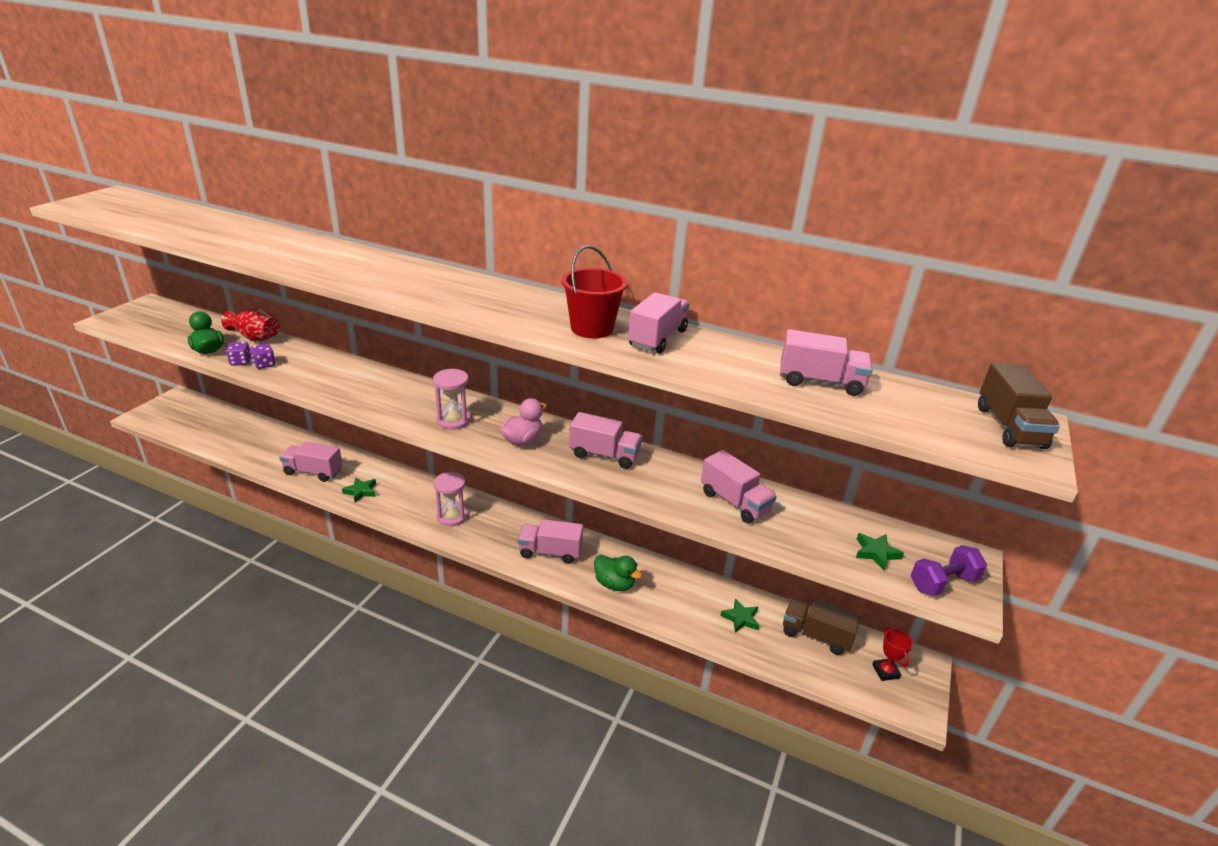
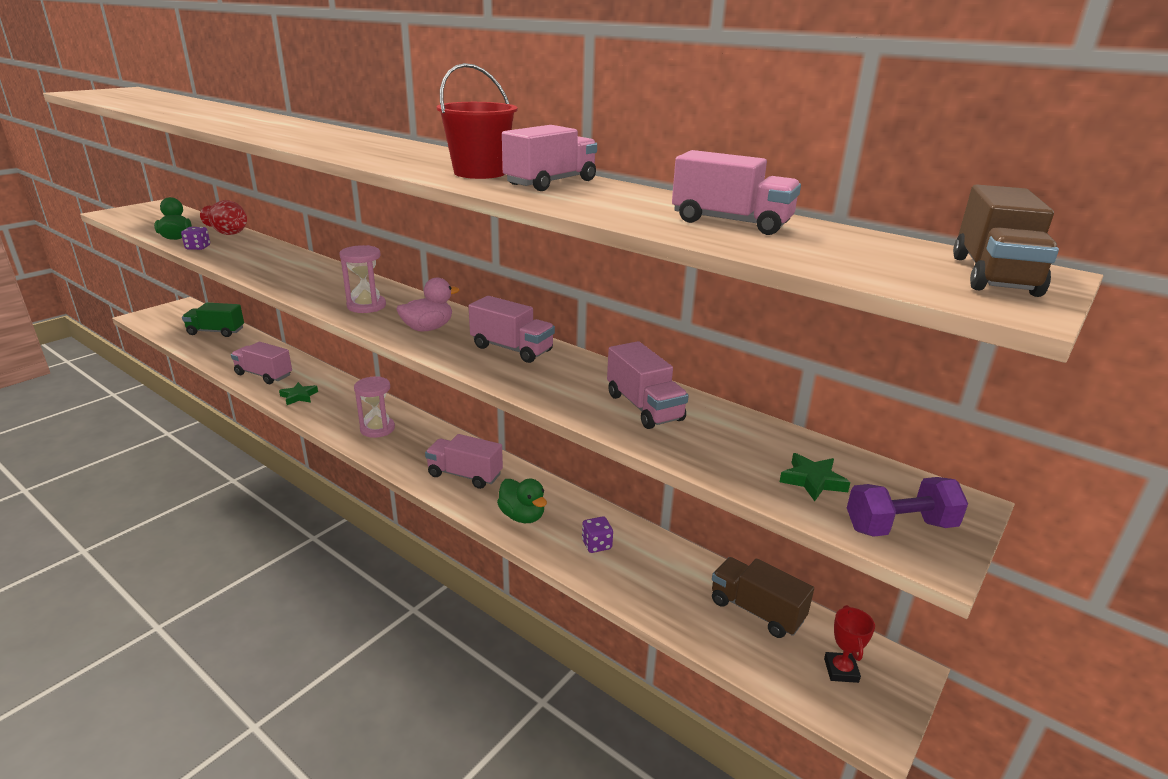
camera: 15 degrees right, 5 degrees down
(234, 426) = (216, 332): none -> green truck
(264, 364) = (218, 251): purple dice -> purple dice (596, 545)
(740, 618) = (662, 575): green star -> none

